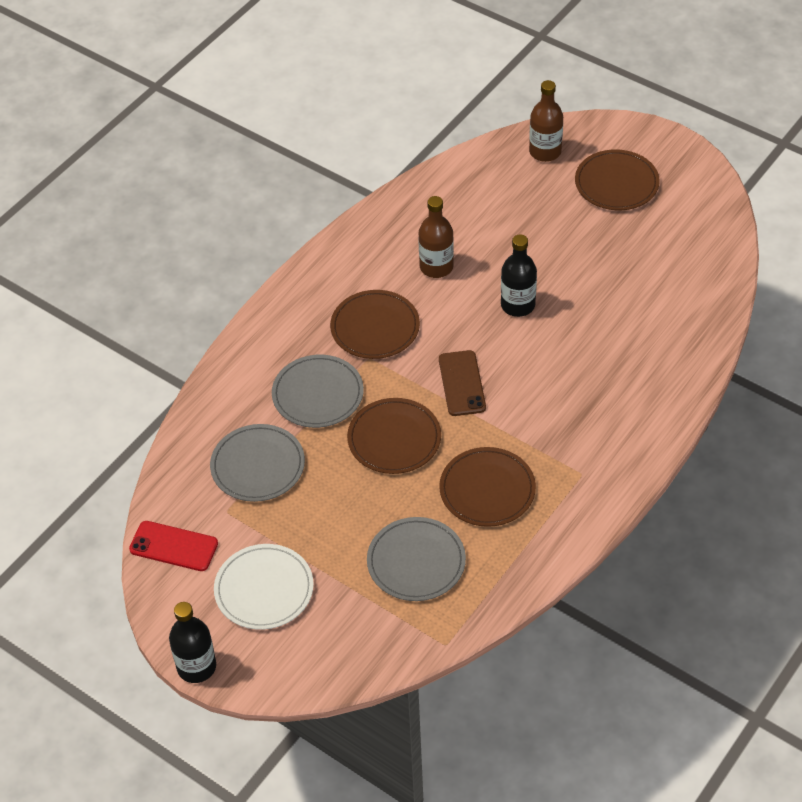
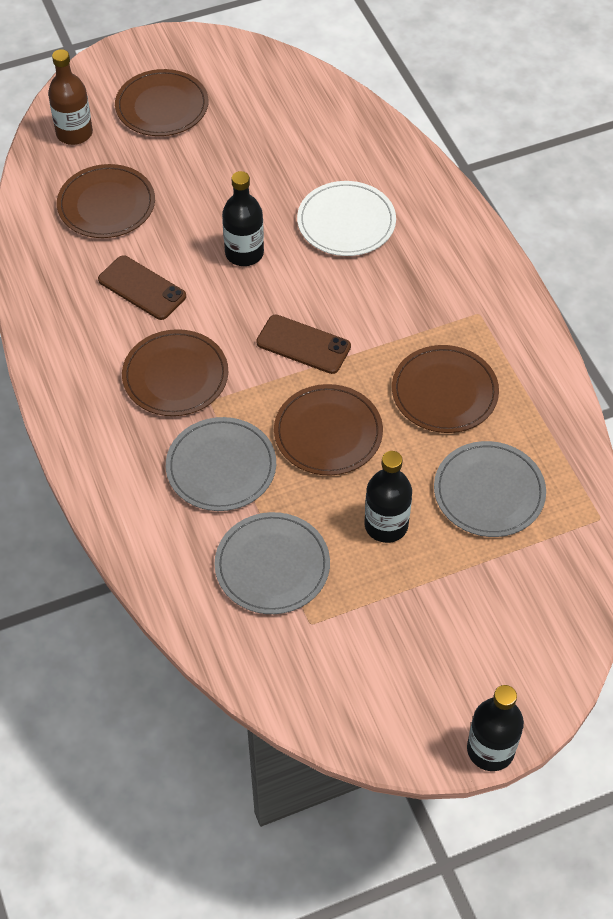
camera: 60 degrees left, 5 degrees up
(174, 546) = (320, 696): red phone -> none
(264, 589) = (433, 638): white plate -> white plate (346, 222)
(339, 513) = (386, 525): none -> black bottle
(436, 267) = (142, 288): brown bottle -> brown phone
(495, 206) = (106, 204): none -> brown plate

